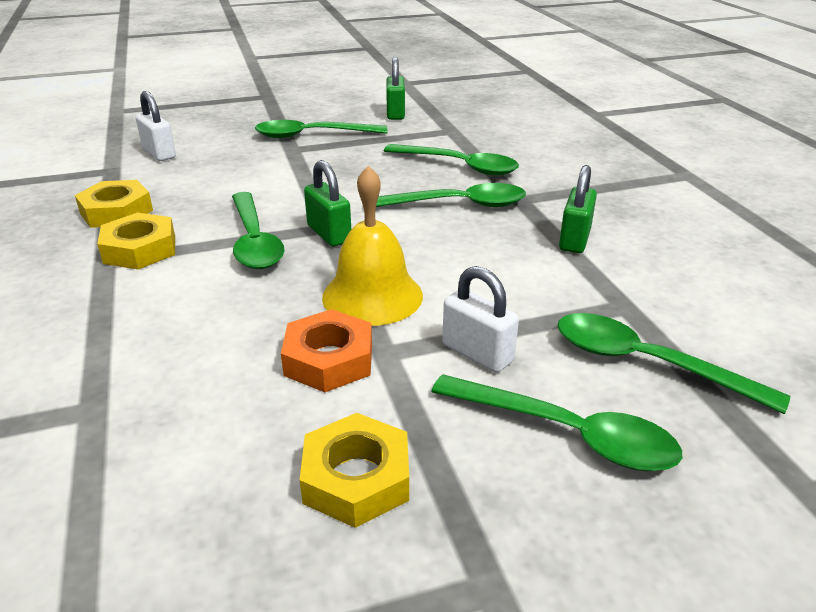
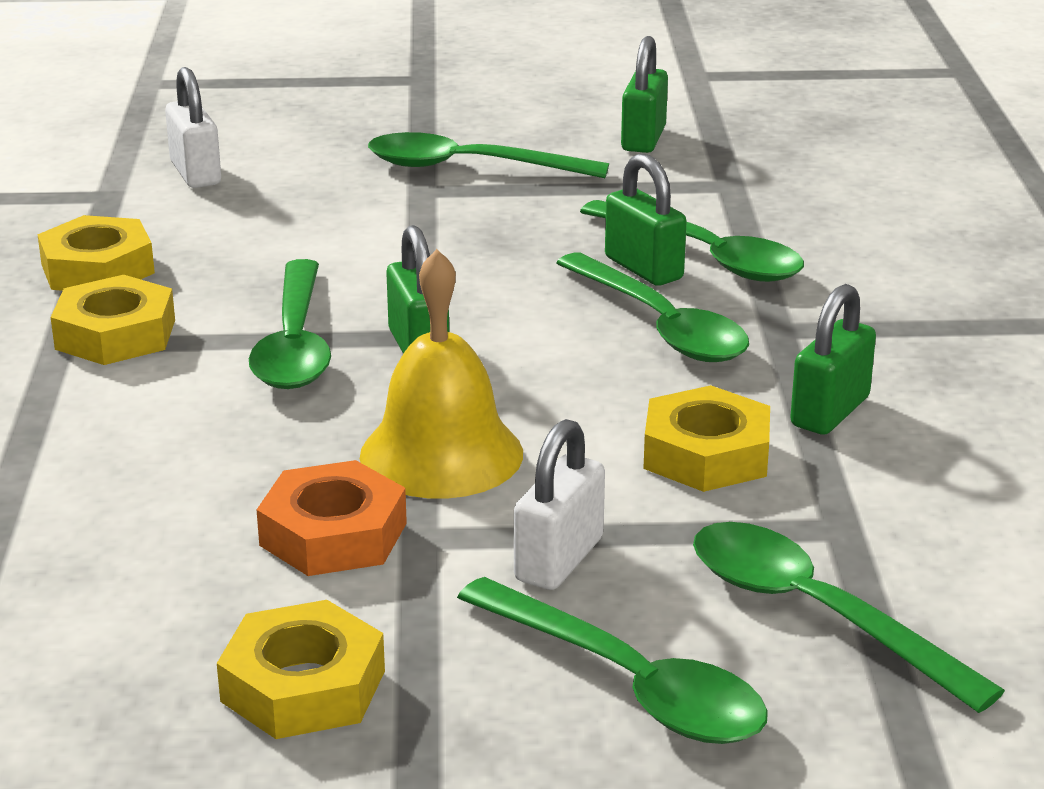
camera: 15 degrees right, 5 degrees down
(431, 176) = (643, 268): none -> green padlock
(457, 205) = (660, 326): green spoon -> green spoon turned 45 degrees clockwise
(477, 353) = (559, 559): white padlock -> white padlock turned 60 degrees clockwise
(524, 273) = (706, 454): none -> yellow nut

